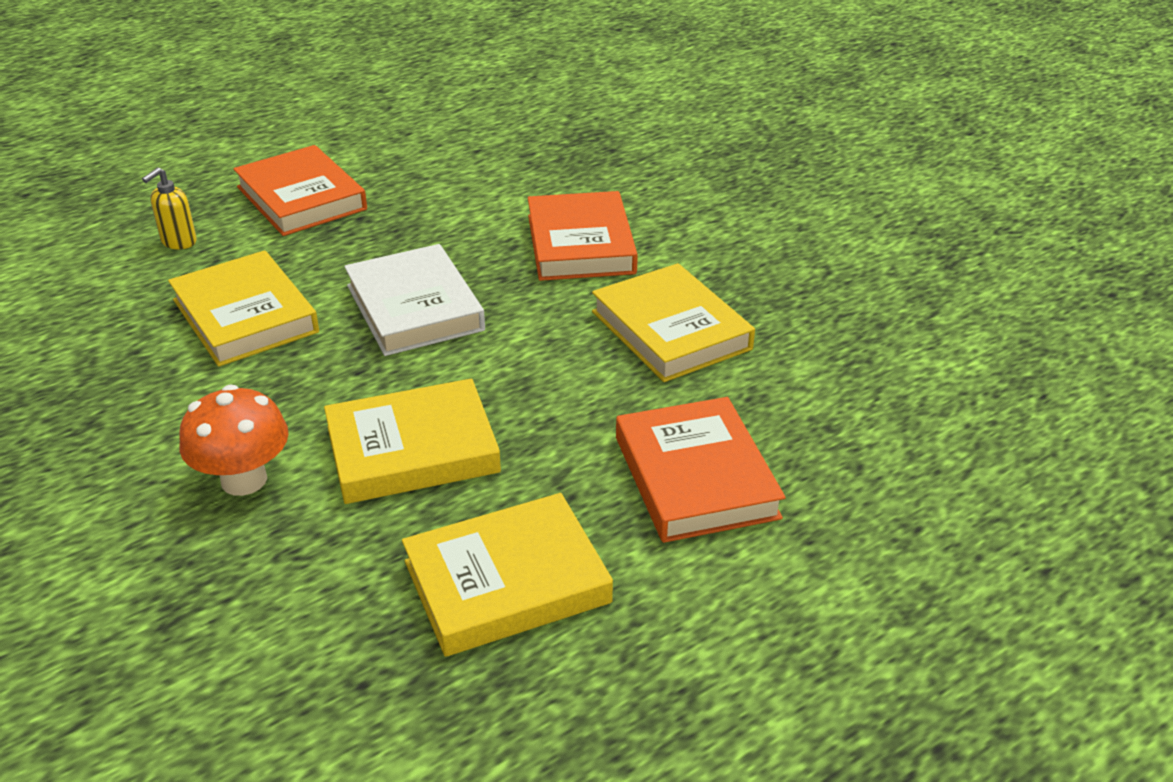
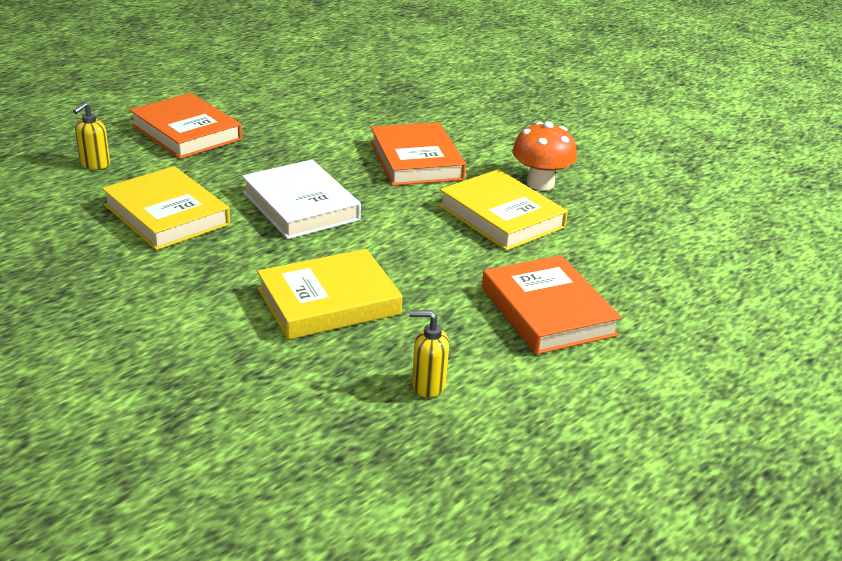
camera: 10 degrees left, 5 degrees down
(244, 480) = (202, 326): orange mushroom -> orange mushroom (540, 183)
(507, 582) = (428, 385): yellow book -> yellow soap dispenser

